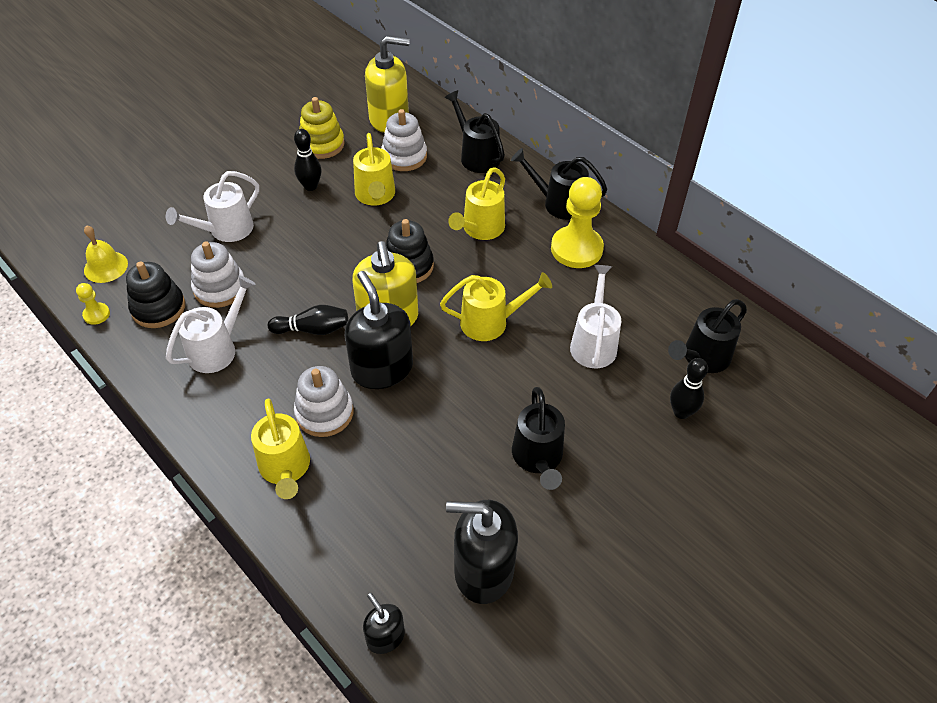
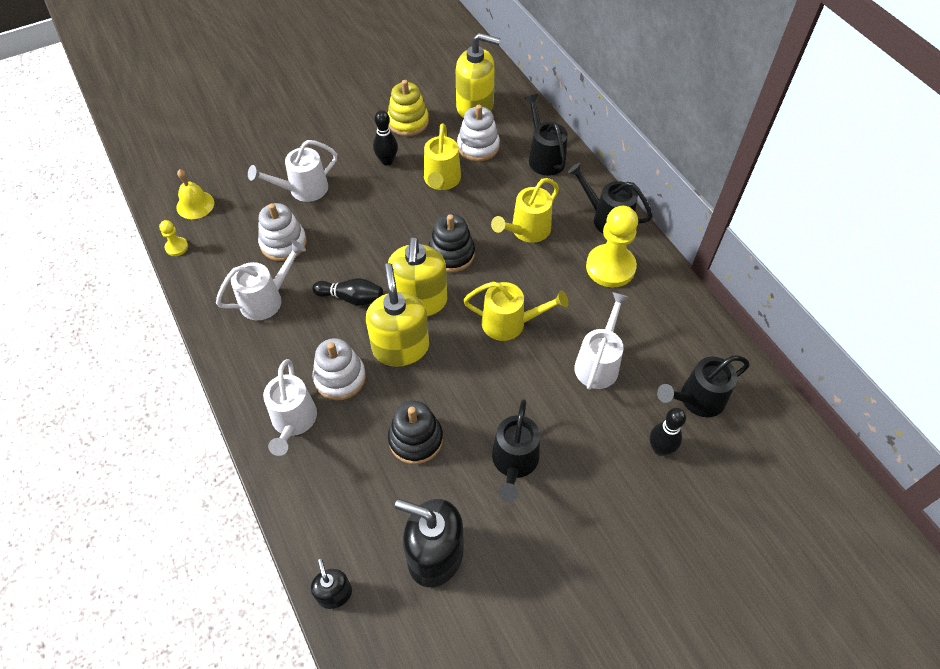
camera: 15 degrees right, 5 degrees up
(158, 308) = (228, 251): black stacking toy -> black stacking toy (415, 439)
(285, 469) = (293, 422): yellow watering can -> white watering can
(382, 369) = (400, 347): black soap dispenser -> yellow soap dispenser

